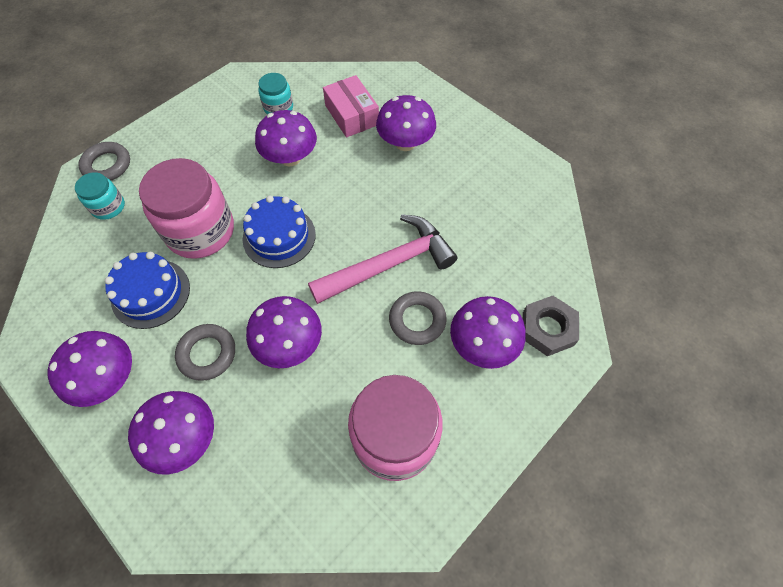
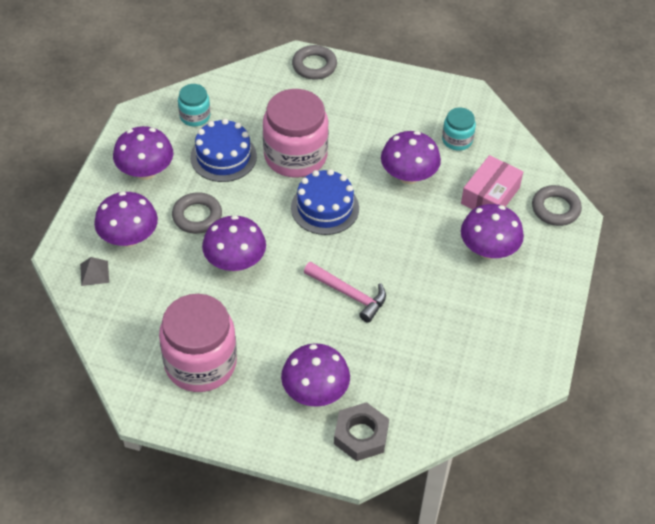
camera: 60 degrees right, 10 degrees down
(108, 207) = (278, 89): turquoise jar -> turquoise jar (195, 116)
(207, 501) = (94, 273): none -> grey pyramid
(389, 264) = (349, 294): pink hammer -> pink hammer, size x0.64
(417, 320) = (308, 336): grey ring -> grey ring (555, 209)

